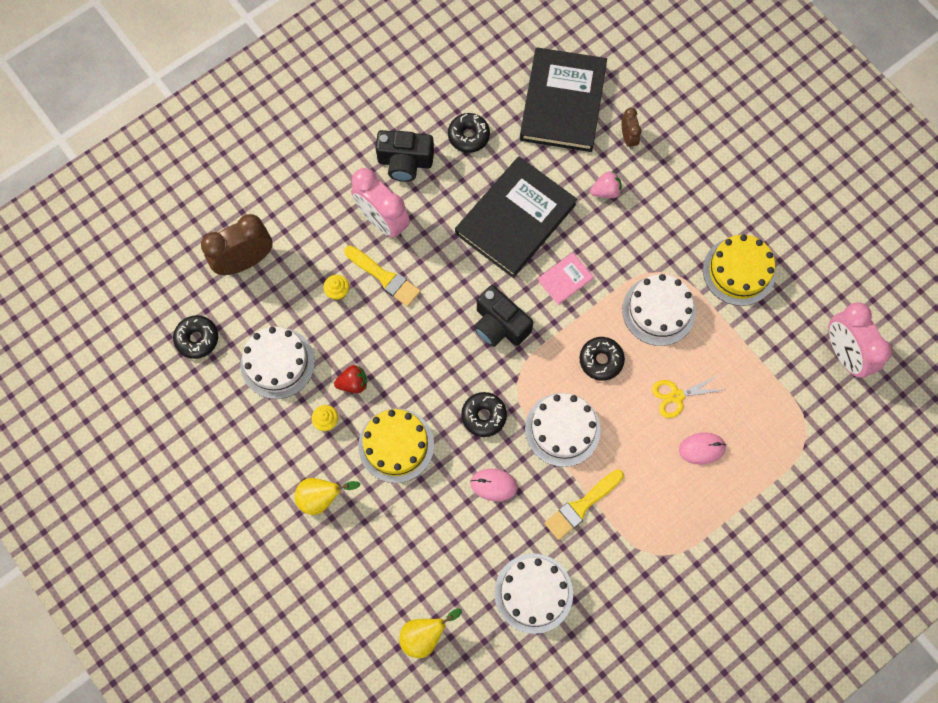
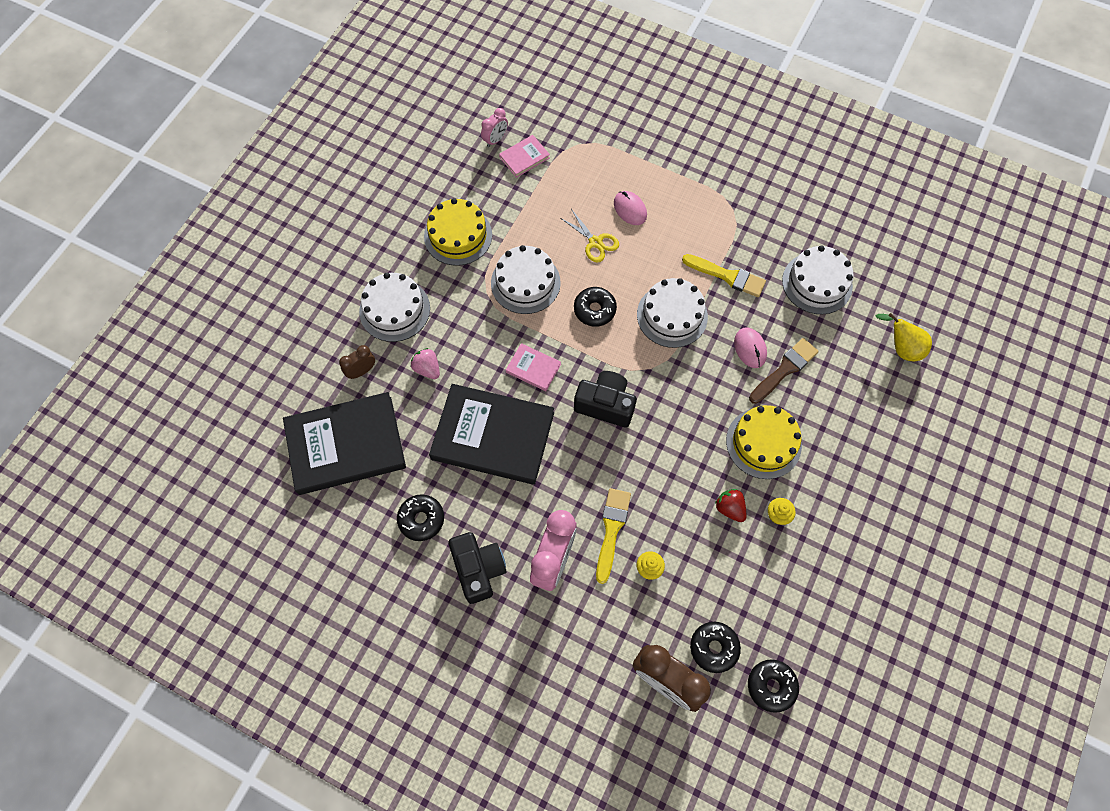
camera: 115 degrees left, 5 degrees down
(277, 363) = (750, 590): white cake -> white cake (394, 310)
(321, 498) = (846, 484): yellow pear -> none
(457, 506) = (784, 369): none -> brown brush
(484, 416) = (696, 382): black donut -> black donut (714, 648)
(499, 325) = (605, 405): black camera -> black camera turned 90 degrees counterclockwise
(809, 373) = (524, 157): none -> pink book
(844, 353) = (495, 140): pink clock -> pink clock, size x0.52

